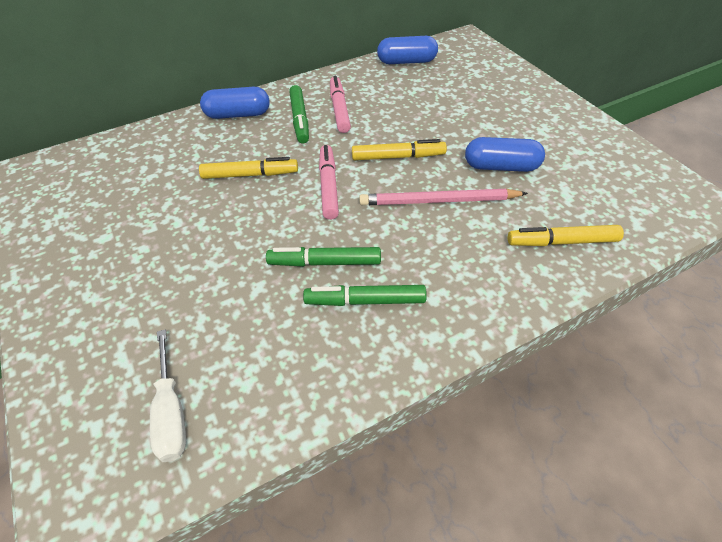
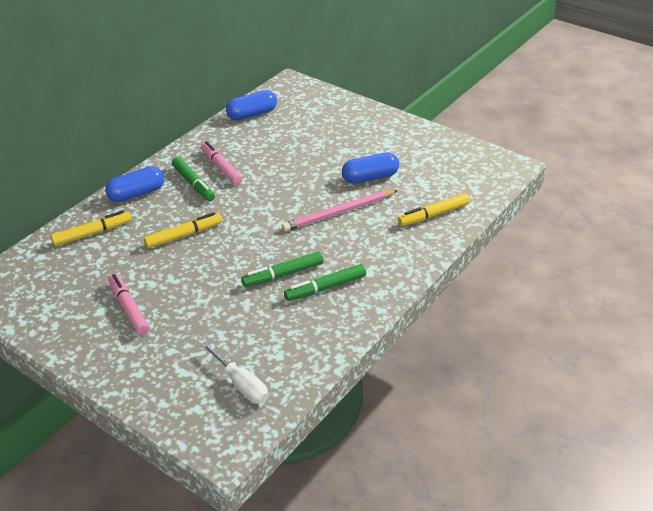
camera: 25 degrees left, 10 degrees down
(328, 186) = (252, 226): pink marker -> pink marker (129, 309)
(397, 157) = (291, 191): yellow marker -> yellow marker (92, 233)

